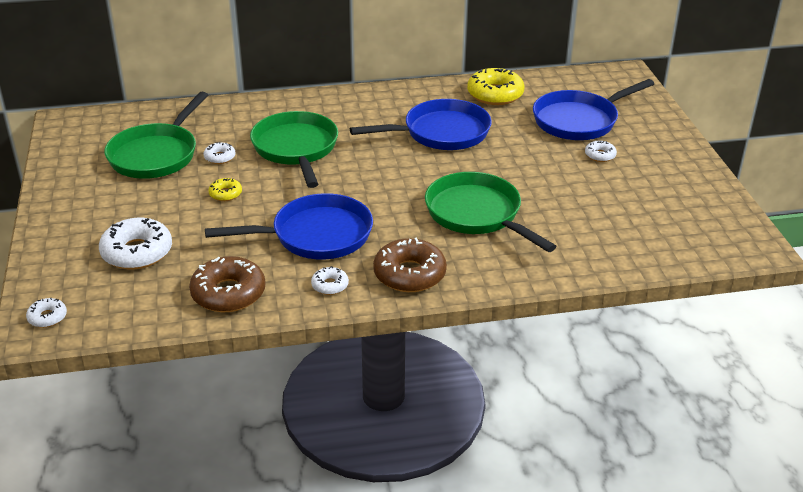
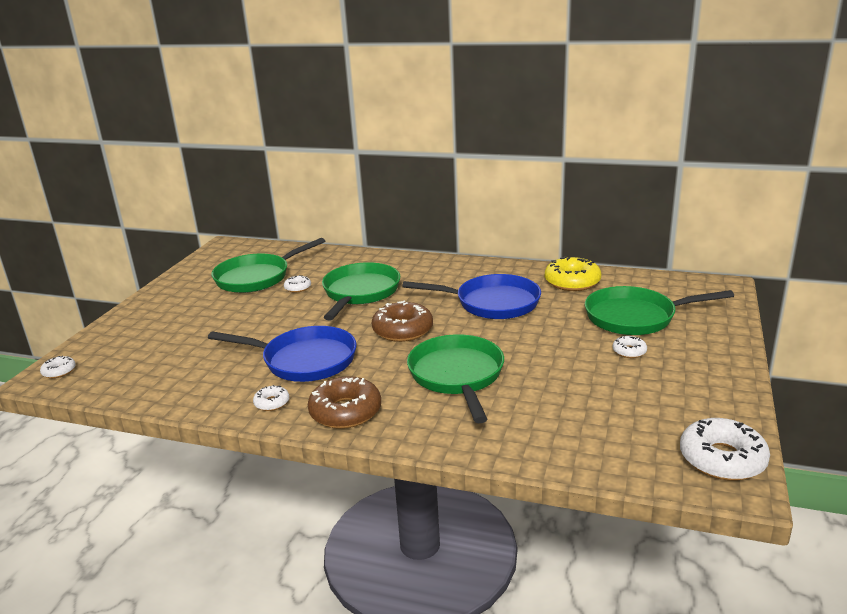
camera: 30 degrees right, 10 degrees down
(137, 252) = (166, 341): white donut -> white donut (722, 459)
(225, 194) = (273, 314): yellow donut -> none
(228, 293) = (191, 388): brown donut -> brown donut (403, 330)
(579, 120) = (635, 317): blue pan -> green pan

